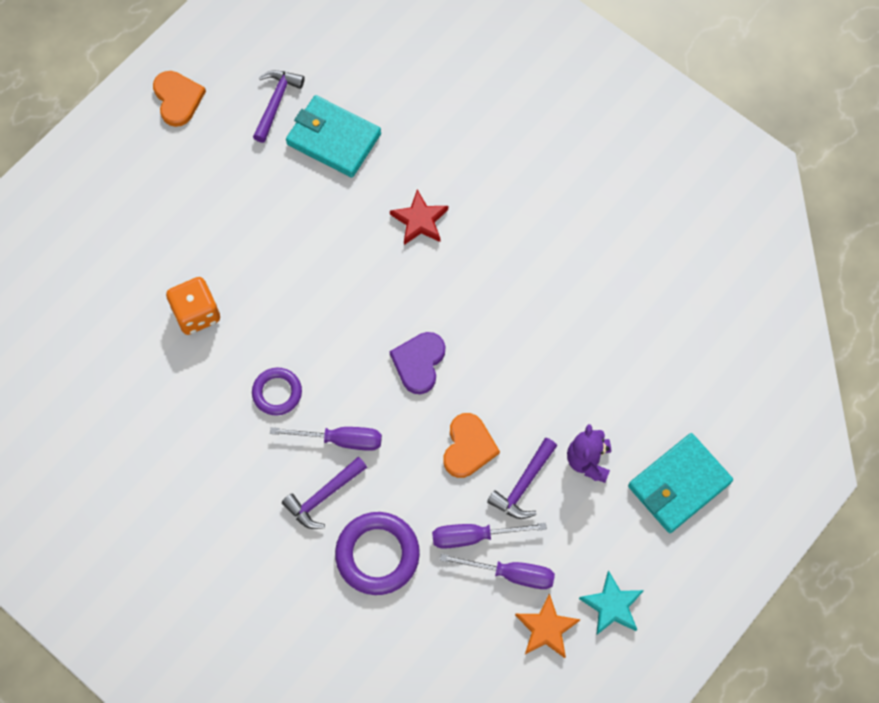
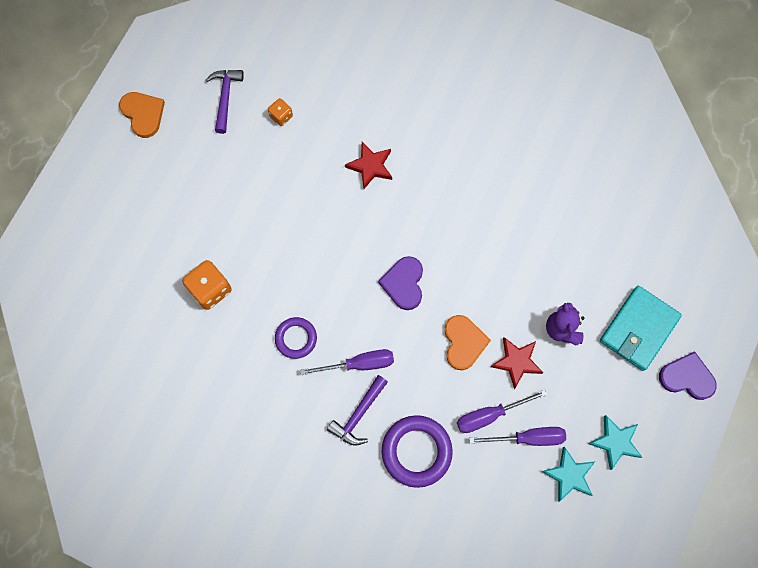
camera: 15 degrees left, 5 degrees up
(333, 139) = (281, 116): turquoise wallet -> orange dice
(523, 485) = (516, 362): purple hammer -> red star
(546, 628) = (569, 475): orange star -> turquoise star
(720, 554) = (687, 377): none -> purple heart

